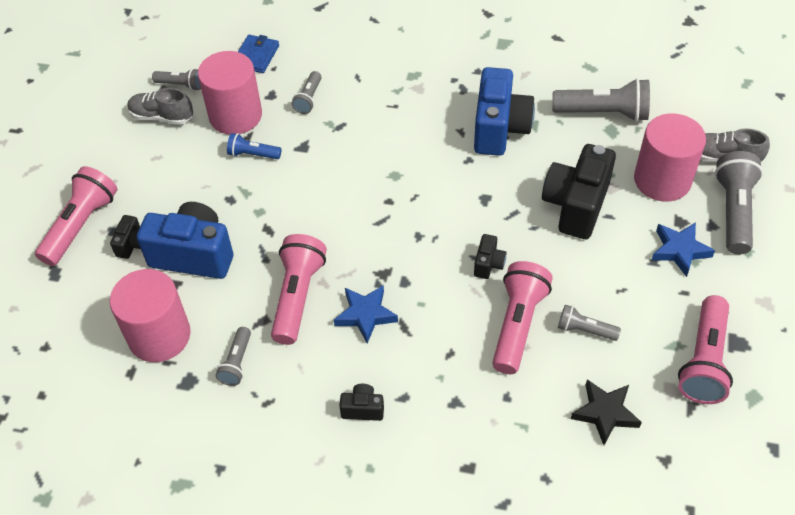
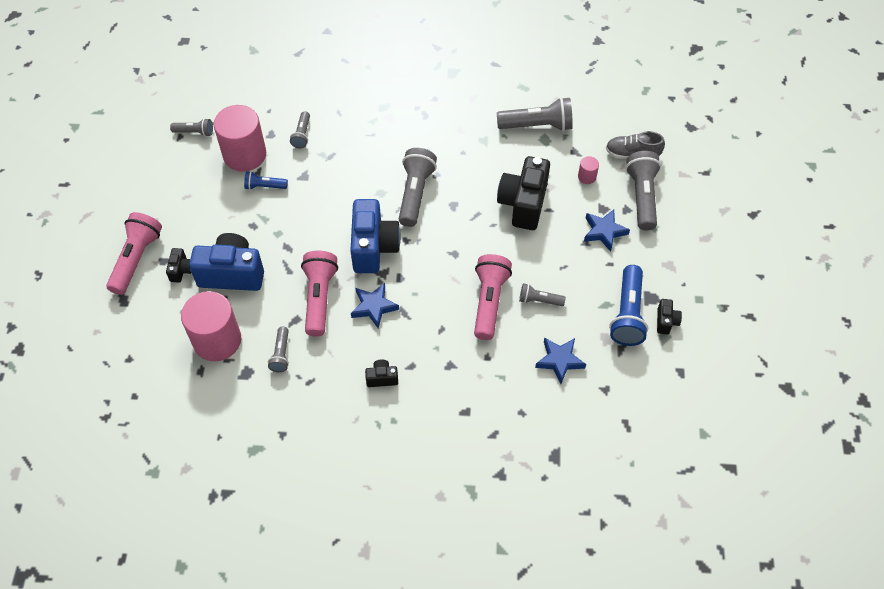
camera: 10 degrees left, 5 degrees up
(162, 117) = (184, 161): grey shoe -> none
(256, 56) = (252, 101): blue wallet -> none
(438, 180) = (415, 193): none -> grey flashlight
(488, 264) = (462, 257): black camera -> black camera (666, 321)
(499, 129) = (458, 146): blue camera -> blue camera (373, 247)
(605, 413) = (559, 361): black star -> blue star
(662, 180) = (587, 177): pink cylinder -> pink cylinder, size x0.42
(704, 361) = (627, 314): pink flashlight -> blue flashlight

